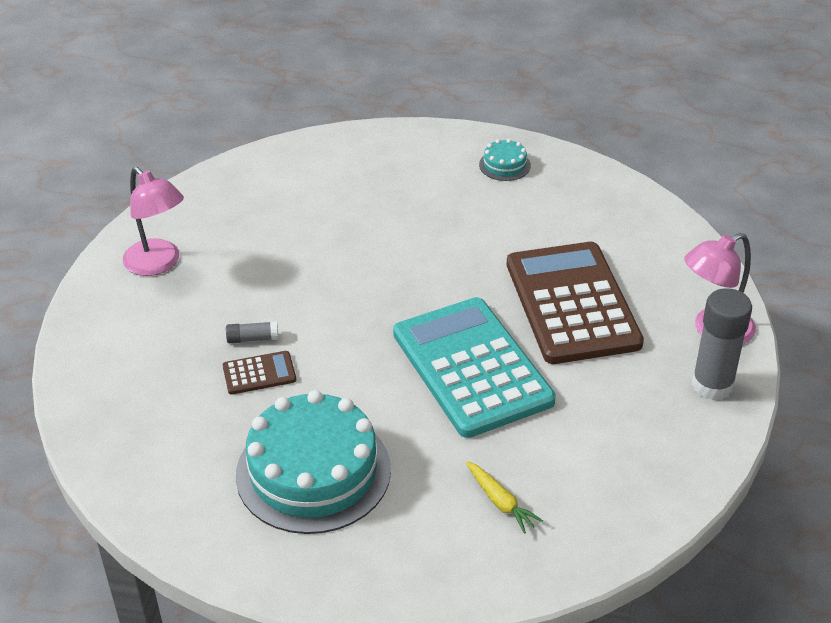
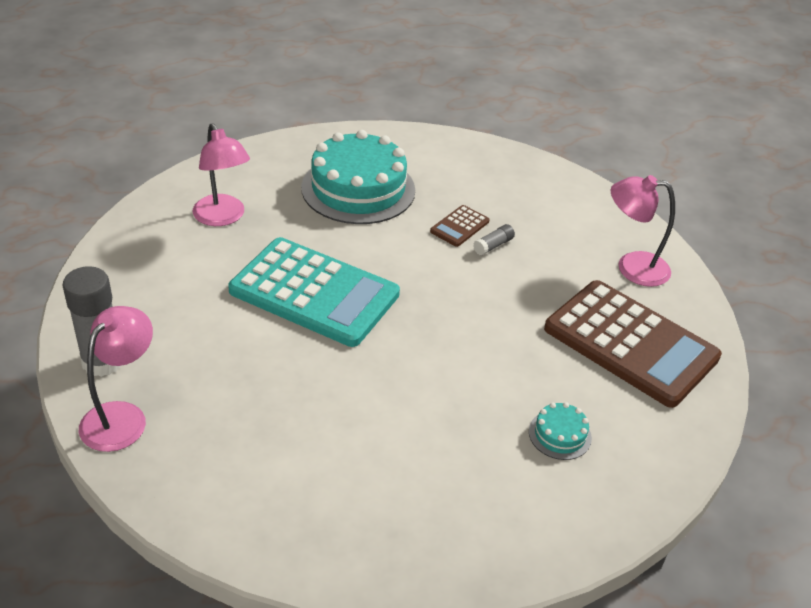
camera: 140 degrees right, 0 degrees up
(500, 502) = (223, 217): yellow carrot -> pink lamp
(504, 165) = (473, 530): turquoise cake -> turquoise cake (560, 434)
(572, 303) = (273, 385): brown calculator -> brown calculator (630, 343)

